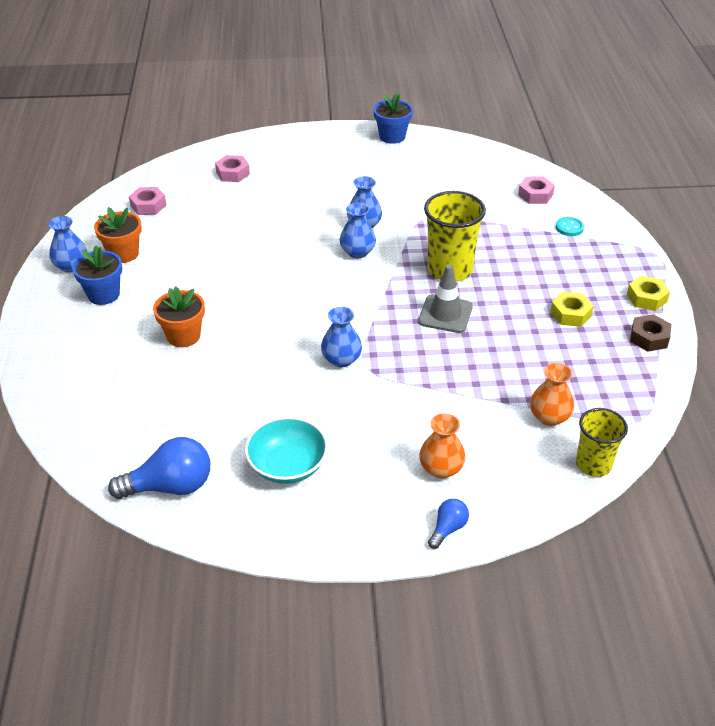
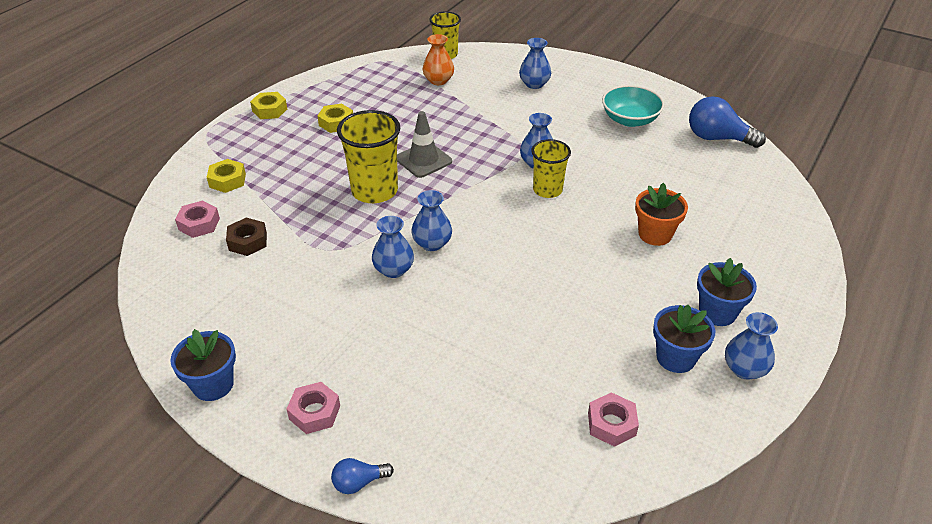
camera: 145 degrees left, 0 degrees up
(123, 253) = (675, 357): orange flower pot -> blue flower pot
(233, 173) = (466, 427): pink nut -> pink nut (314, 412)
(307, 335) = (547, 190): none -> yellow cup
(441, 468) = (534, 84): orange vase -> blue vase
(448, 529) = (559, 62): blue light bulb -> blue light bulb (359, 482)
(569, 227) = (227, 180): turquoise button -> yellow nut
(649, 337) = (312, 90): brown nut -> brown nut (248, 241)

